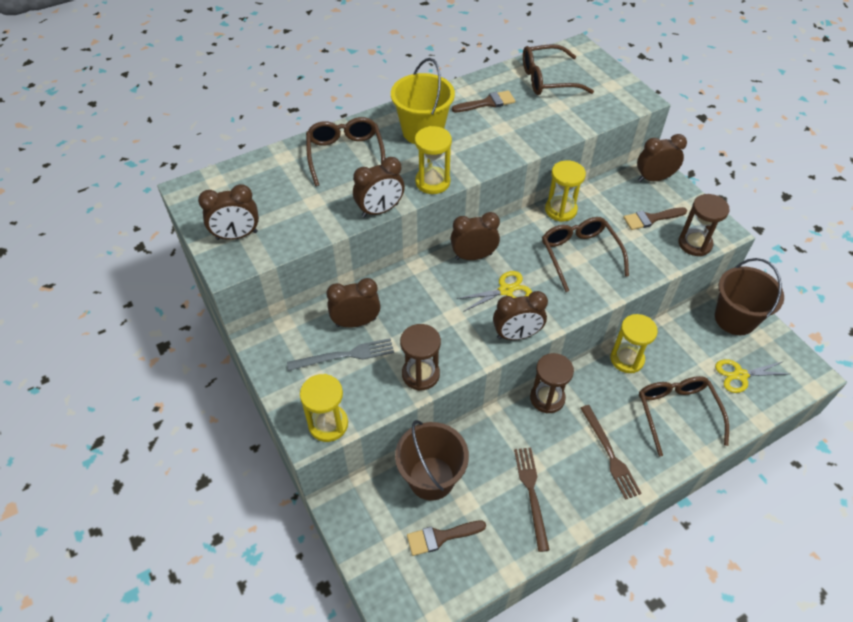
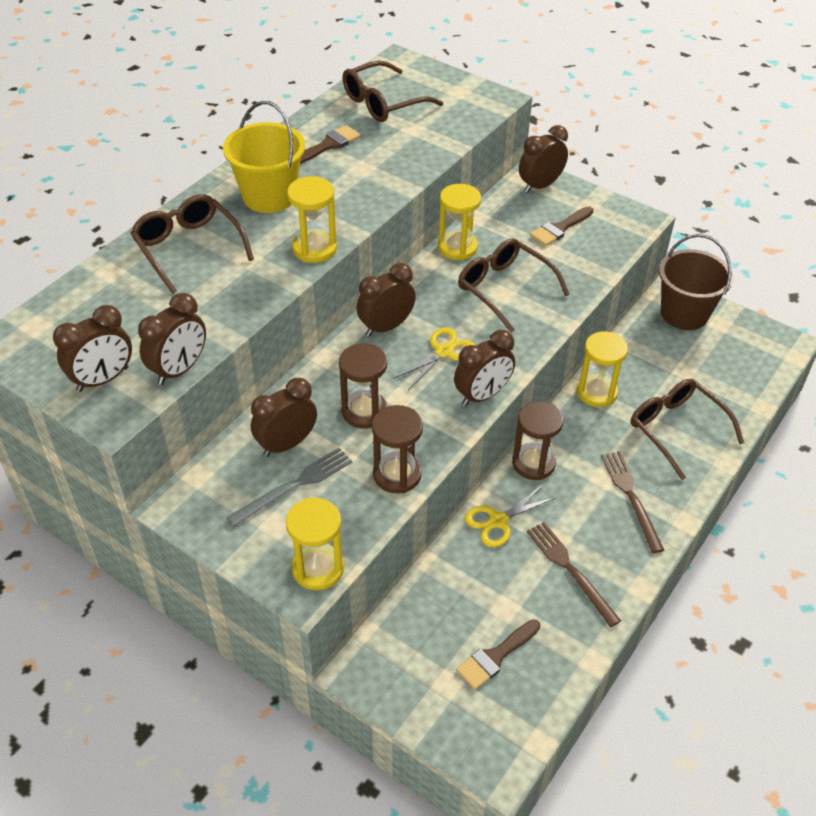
camera: 25 degrees left, 5 degrees down
(380, 210) = (269, 297): brown clock -> brown clock (179, 369)
(431, 478) = (450, 598): brown bucket -> none
(610, 454) = (631, 497): brown fork -> brown fork turned 150 degrees counterclockwise
(694, 244) = (618, 241): brown hourglass -> brown hourglass (364, 411)
(740, 375) = (719, 369): yellow scissors -> yellow scissors (498, 521)

